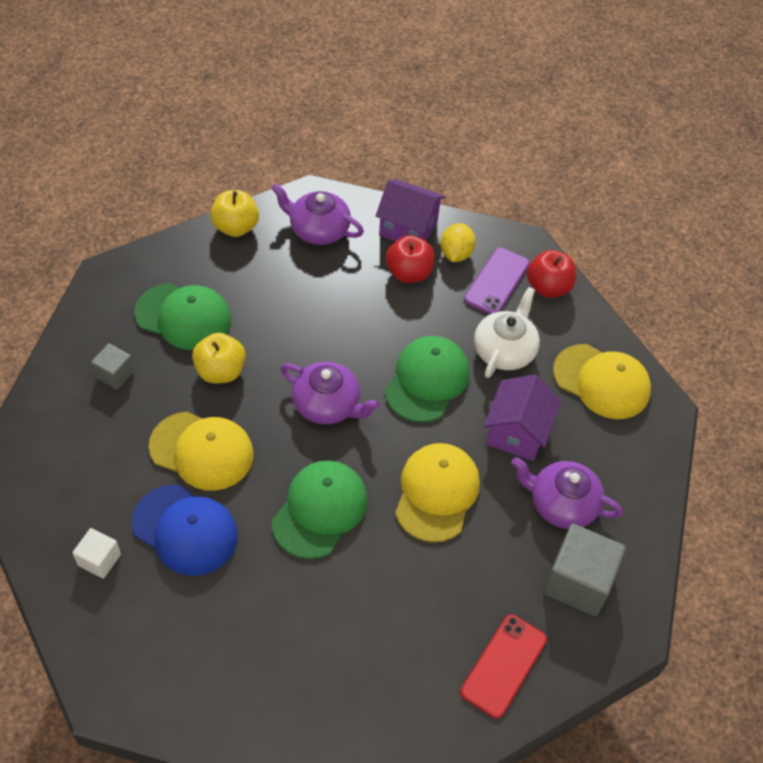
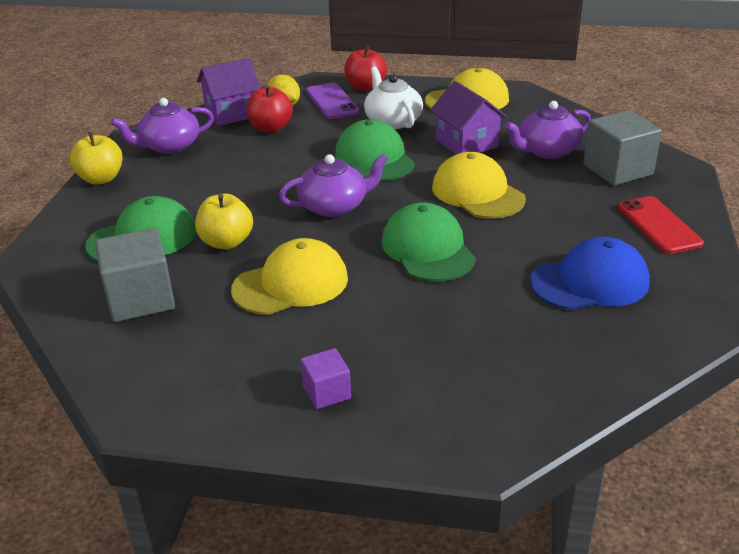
camera: 45 degrees left, 20 degrees down
(99, 560) = (327, 392): white cube -> purple cube
(115, 374) = (140, 299): grey cube -> grey cube, size x1.84
(185, 530) = (359, 326): blue cap -> blue cap (590, 282)

